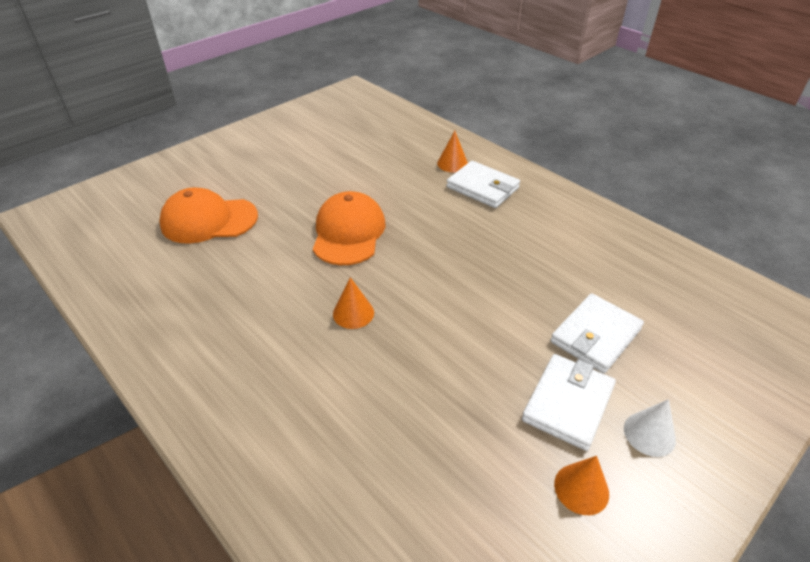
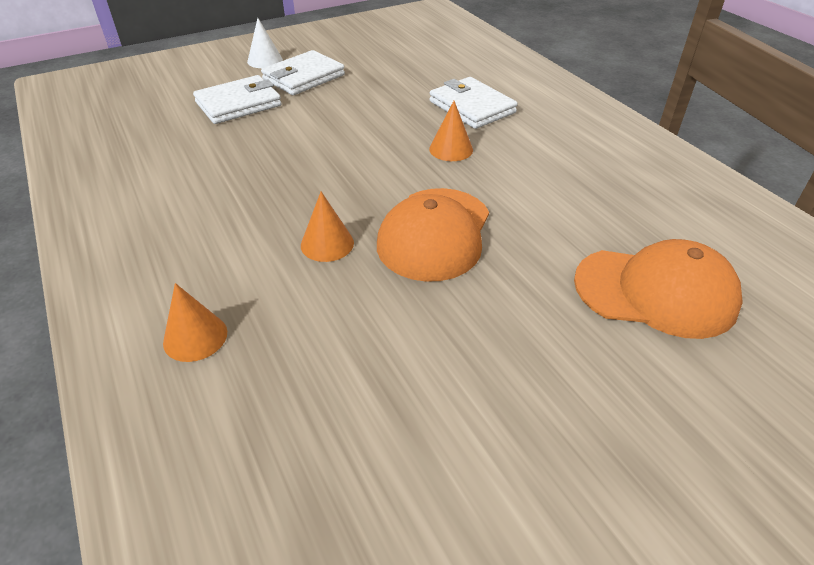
camera: 165 degrees left, 0 degrees up
(482, 187) = (190, 272): white wallet -> white wallet (472, 107)
(581, 488) = (332, 50): orange cone -> orange cone (327, 244)

